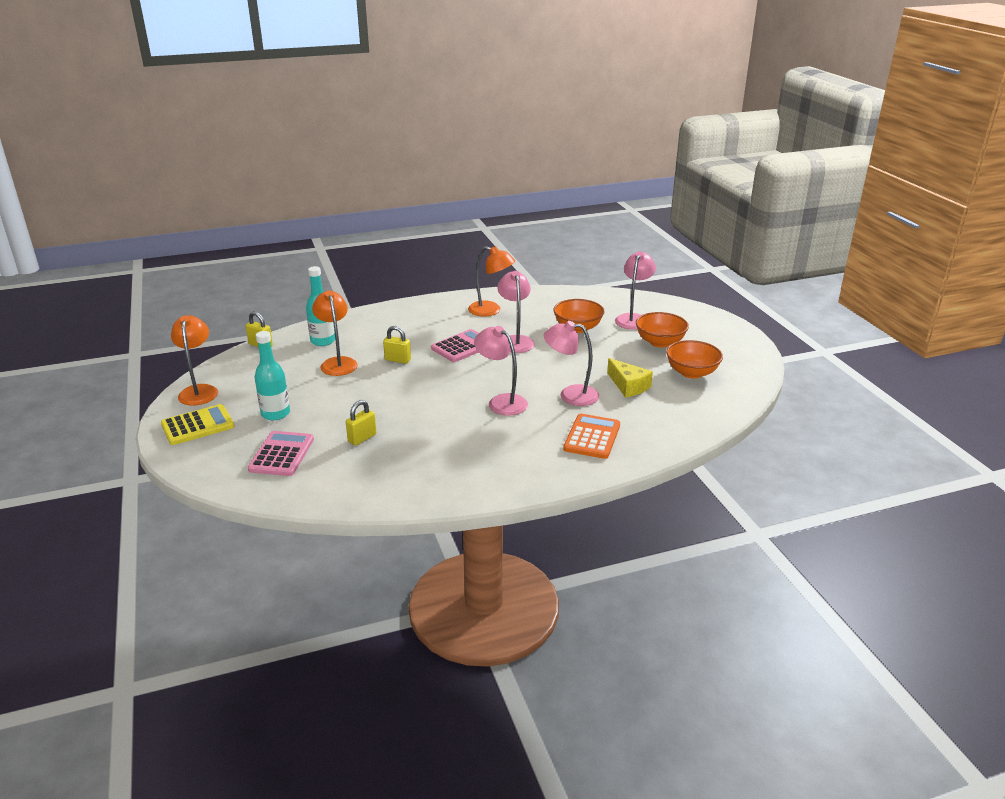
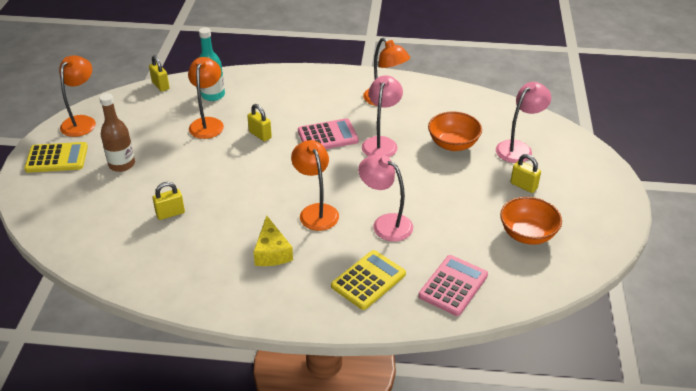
camera: 25 degrees right, 10 degrees up
(275, 414) = (122, 164): turquoise bottle -> brown bottle
(281, 454) = (97, 209): pink calculator -> pink calculator (453, 285)
(501, 402) = (316, 211): pink lamp -> orange lamp
(592, 437) = (368, 280): orange calculator -> yellow calculator
(628, 386) = (450, 230): yellow cheese -> yellow cheese (272, 252)
(660, 342) = (523, 186): orange bowl -> yellow padlock

